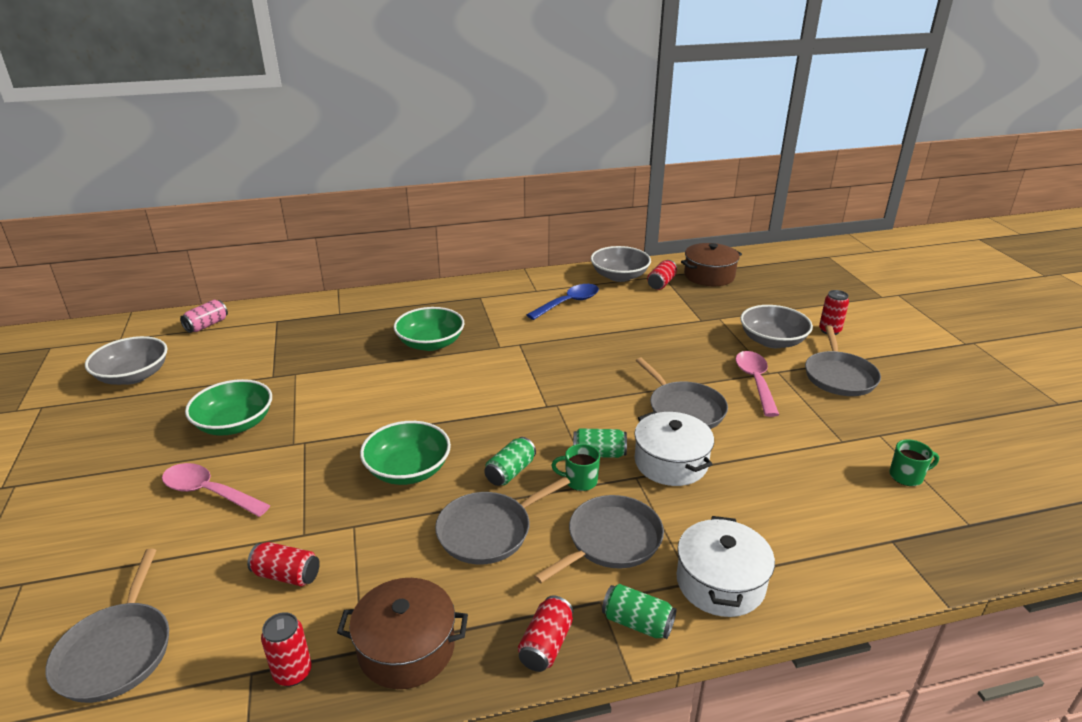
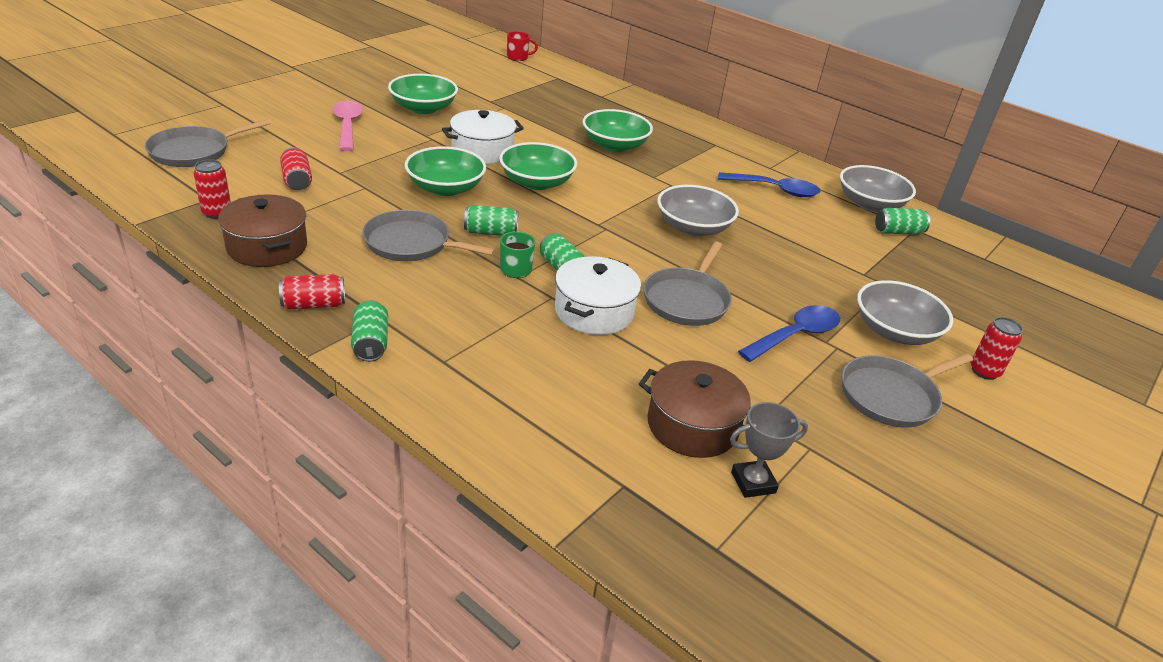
camera: 50 degrees right, 5 degrees up
(133, 376) = (432, 58): grey bowl -> grey bowl (693, 227)
(207, 325) = (518, 57): pink can -> red mug
(450, 410) = (536, 182): none -> green bowl
(610, 541) = (455, 305): grey pan -> none
(661, 283) = (898, 232): red can -> green can
(709, 276) = (966, 258): brown pot -> brown pot (692, 425)
(720, 582) = (456, 378): white pot -> white pot (482, 151)
(755, 381) = (795, 335): pink spoon -> blue spoon
(907, 476) = (753, 482): green mug -> grey trophy

